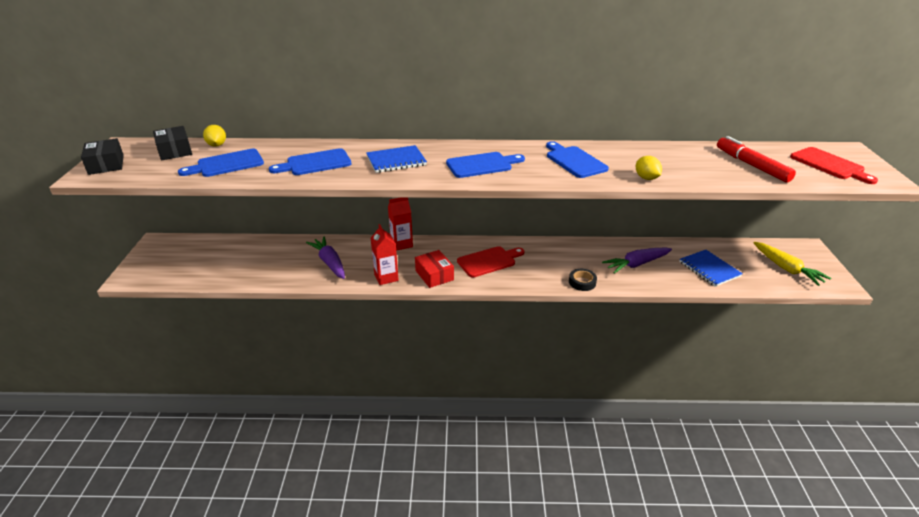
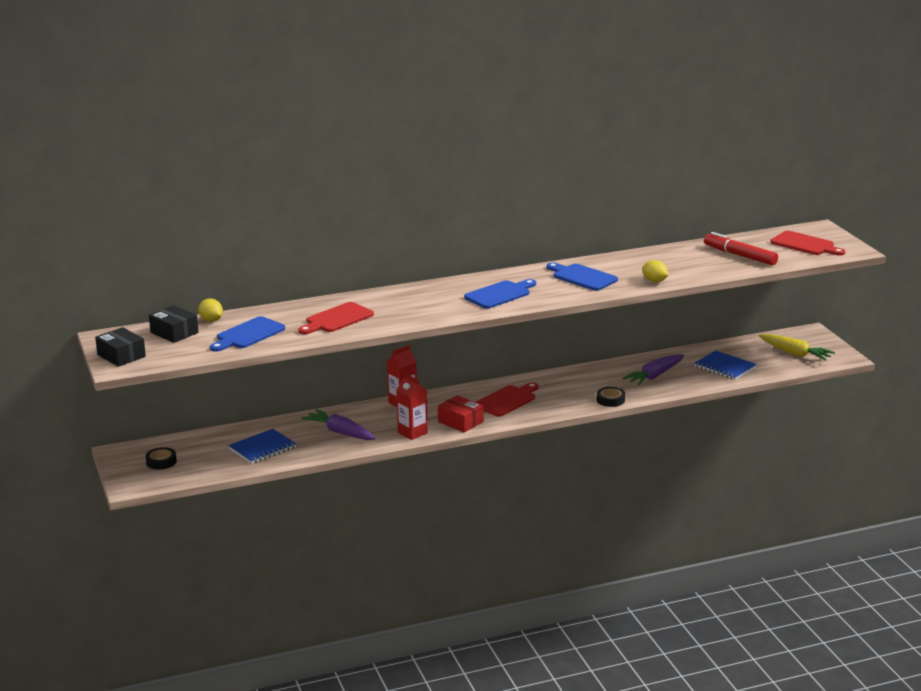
camera: 20 degrees left, 10 degrees down
(174, 259) = (161, 462): none -> black tape
(315, 163) = (337, 319): blue cutting board -> red cutting board
(396, 161) = (414, 304): blue notebook -> blue notebook (262, 448)

